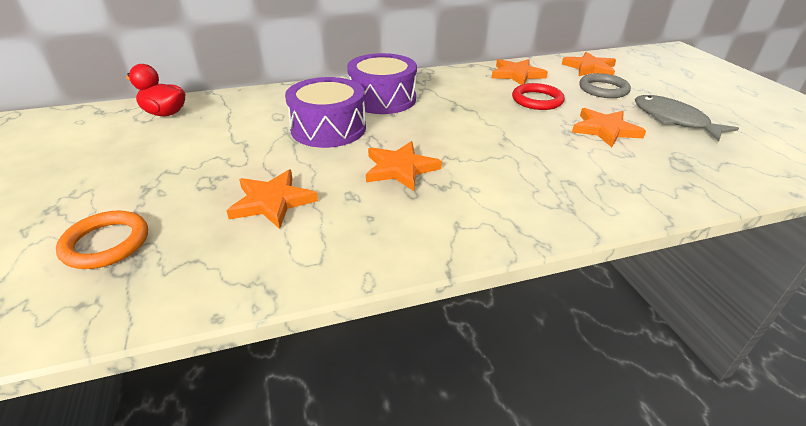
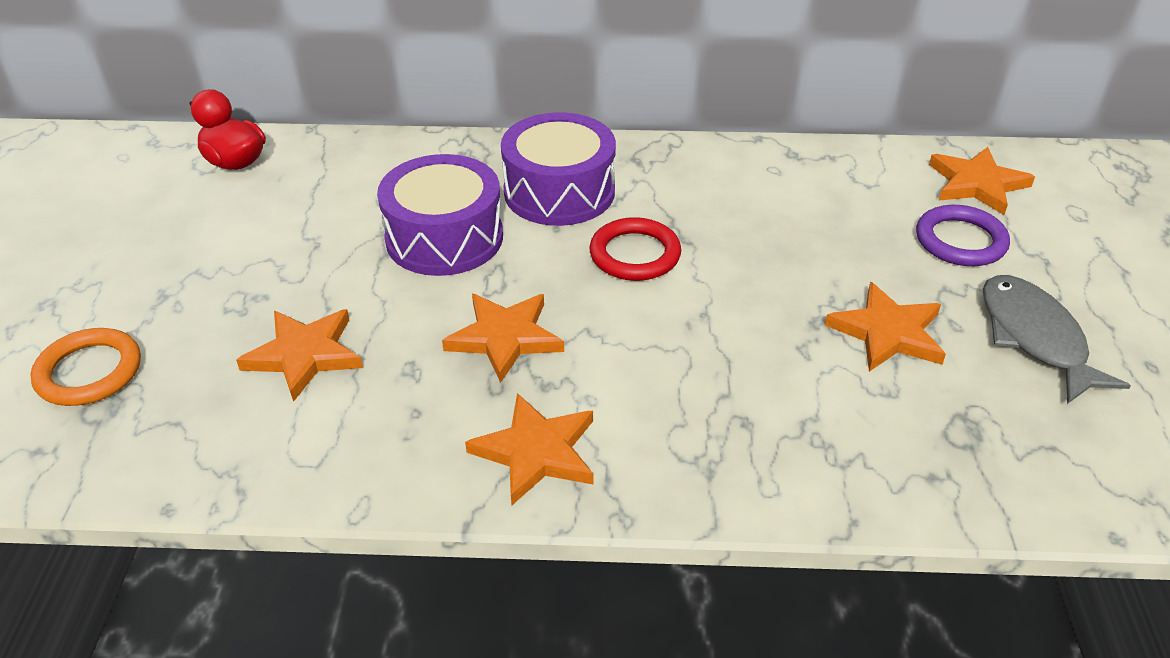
camera: 20 degrees right, 5 degrees up
(517, 74) = (824, 177): orange star -> orange star (536, 452)
(537, 100) = (817, 243): red ring -> red ring (635, 254)
(603, 89) = (960, 241): grey ring -> purple ring

